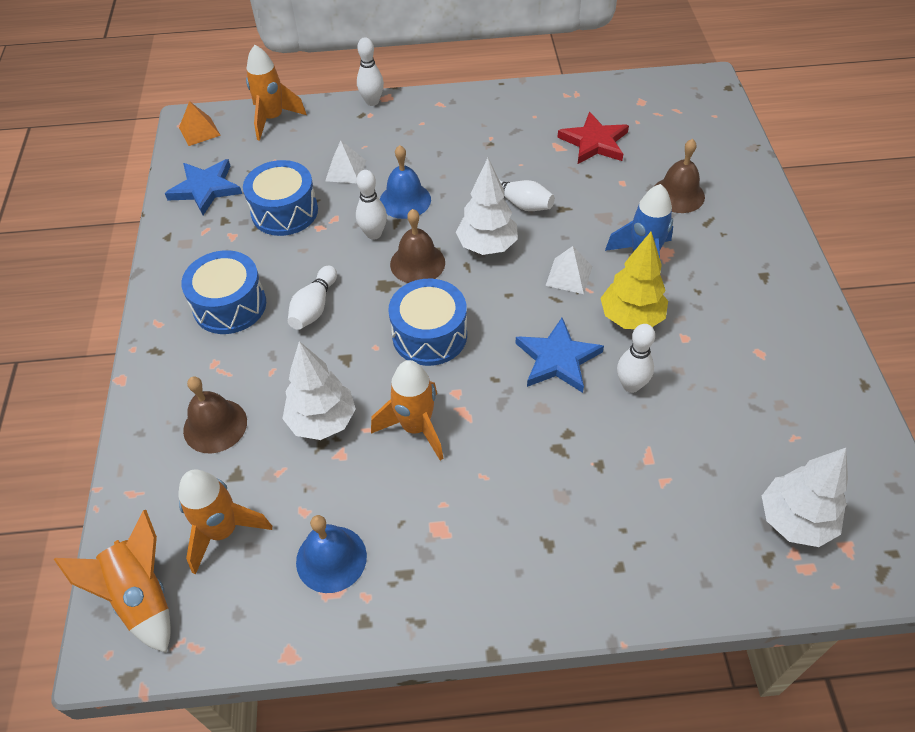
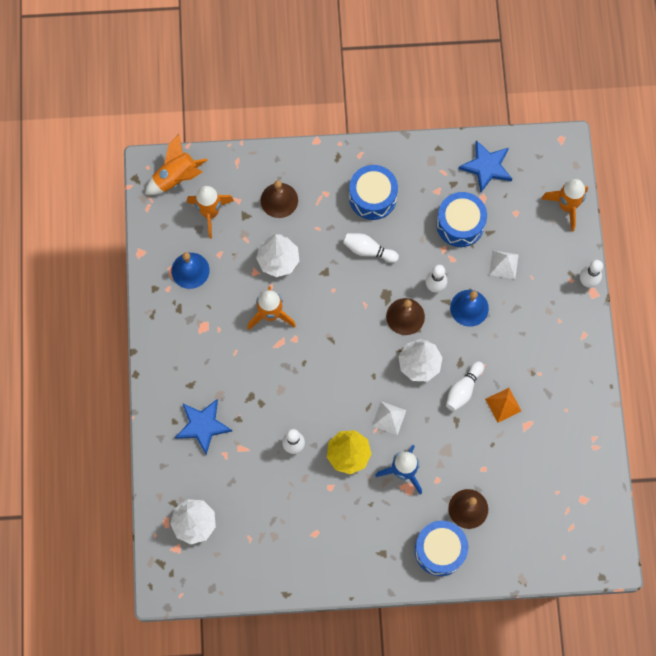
camera: 90 degrees right, 20 degrees up
(199, 131) = (553, 153): orange pyramid -> orange pyramid (503, 405)
(429, 335) = (341, 323): blue drum -> blue drum (440, 550)
(557, 359) = (317, 403): blue star -> blue star (203, 426)
(594, 142) = (531, 453): red star -> none

